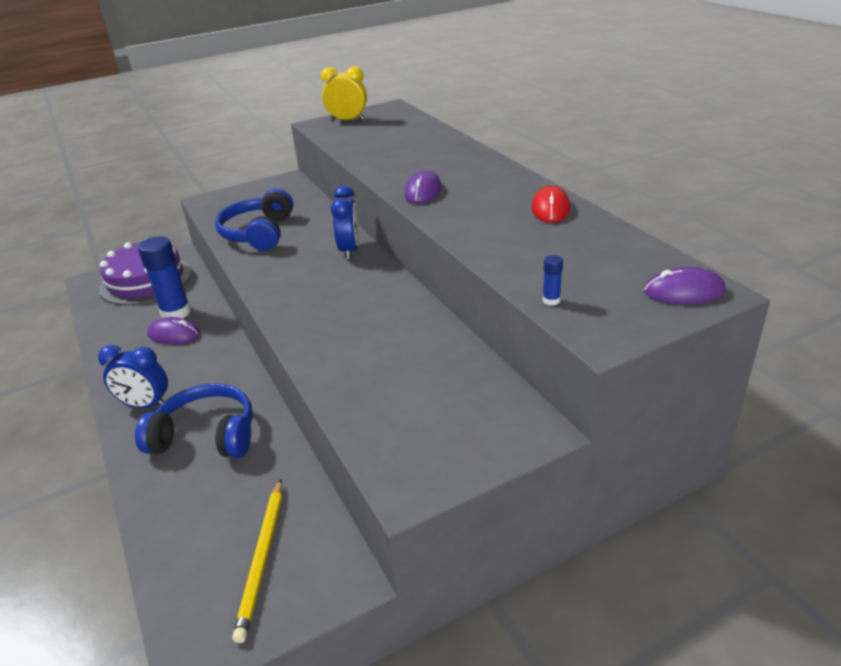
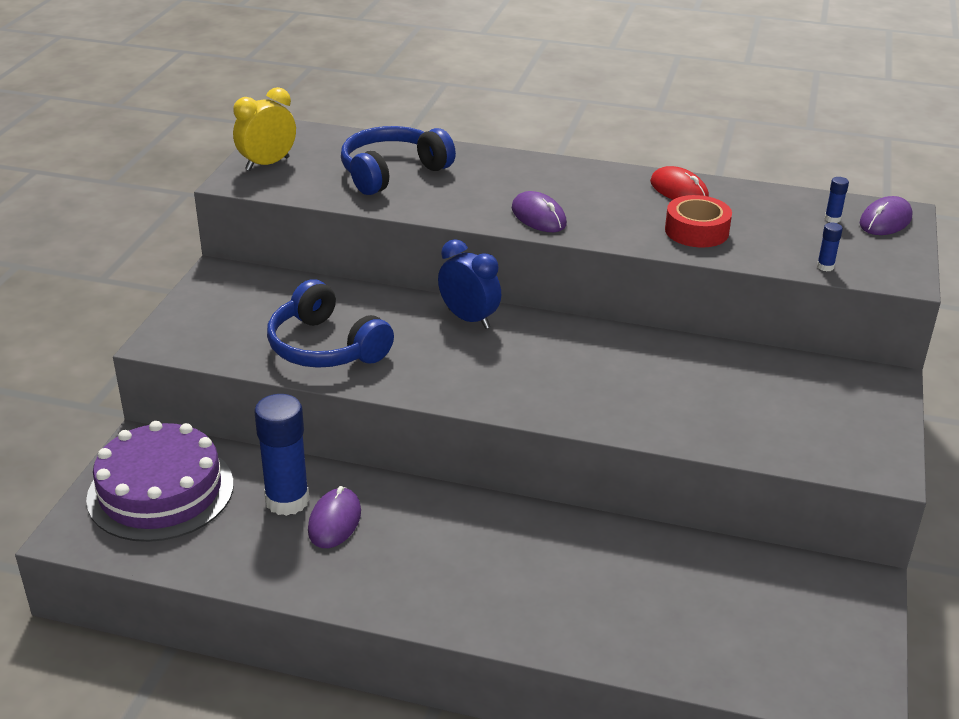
camera: 50 degrees left, 0 degrees up
(145, 405) = (453, 596): blue clock -> none
(174, 334) = (335, 521): purple mouse -> purple mouse turned 45 degrees counterclockwise
(206, 435) = (569, 577): blue headphones -> blue headphones (392, 172)
(262, 559) = (790, 618): yellow pencil -> none
(505, 237) = (696, 231): none -> red tape
(635, 271) = (832, 219): none -> blue glue stick

